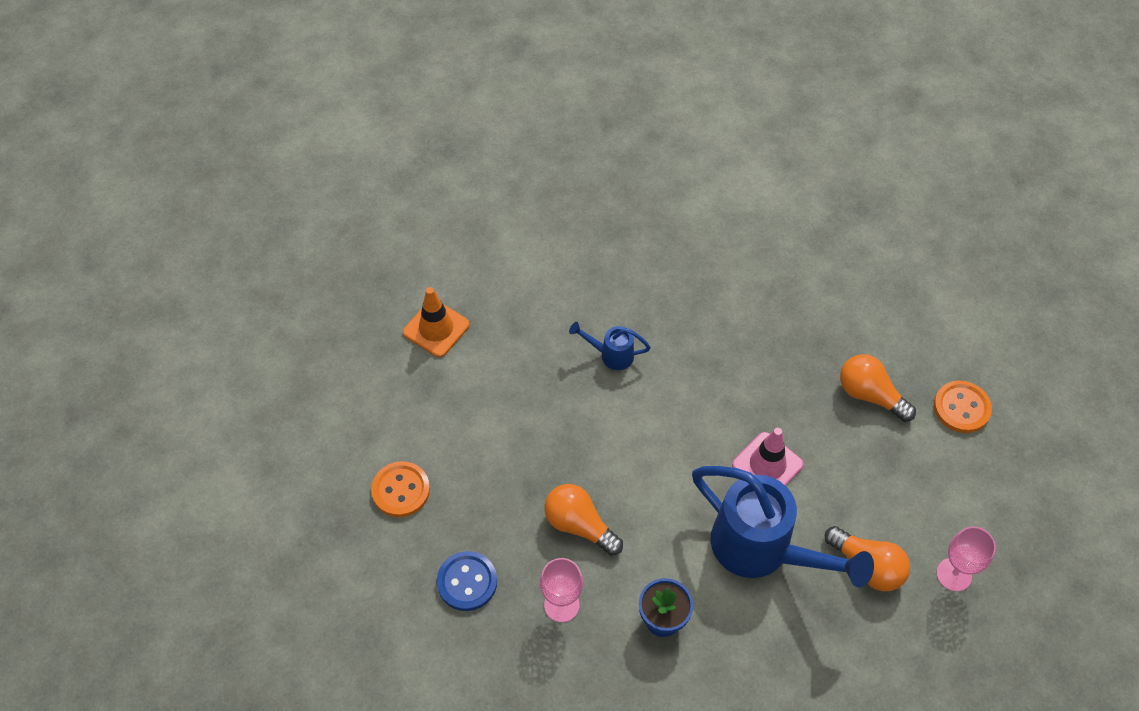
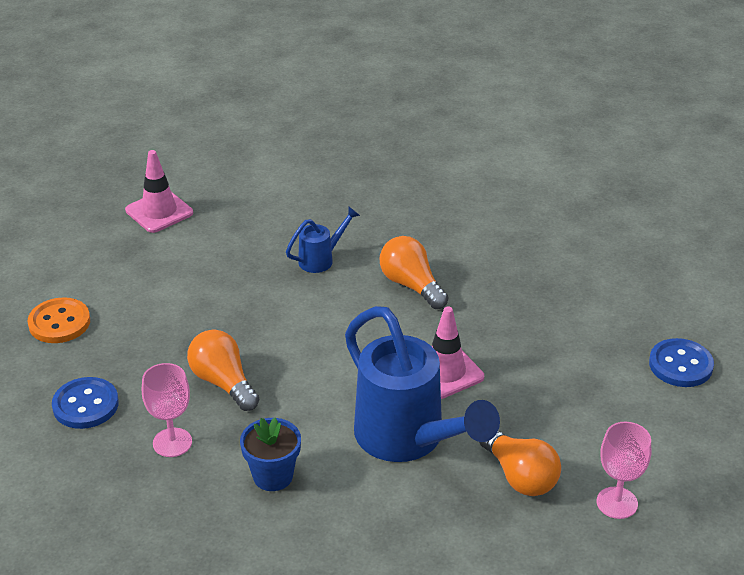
camera: 15 degrees right, 20 degrees down
(436, 328) = (159, 212): orange traffic cone -> pink traffic cone
(611, 355) = (321, 259): blue watering can -> blue watering can turned 120 degrees clockwise
(870, 395) = (581, 336): orange light bulb -> orange light bulb (411, 285)
(961, 408) = (680, 365): orange button -> blue button

